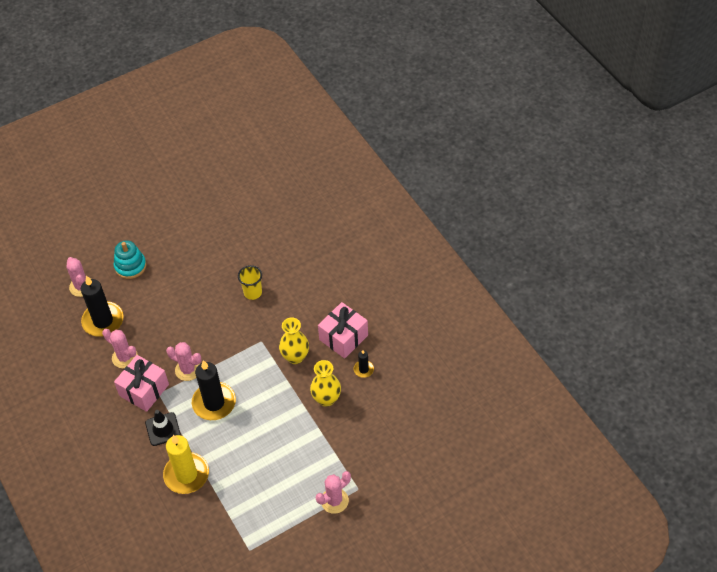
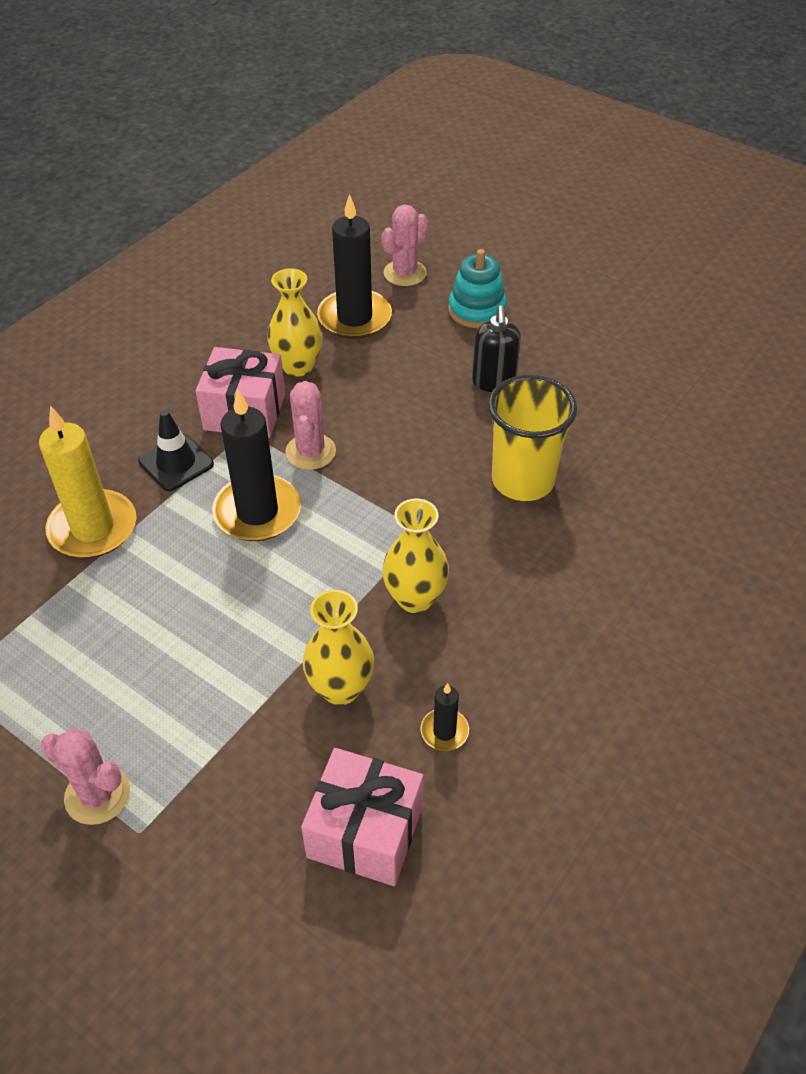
camera: 65 degrees right, 5 degrees down
(124, 357) = (298, 366): pink cactus -> yellow vase
(185, 279) = (493, 382): none -> black soap dispenser
(253, 292) = (522, 481): yellow cup -> yellow cup, size x1.65
(343, 337) = (504, 664): pink gift -> pink gift (365, 831)

